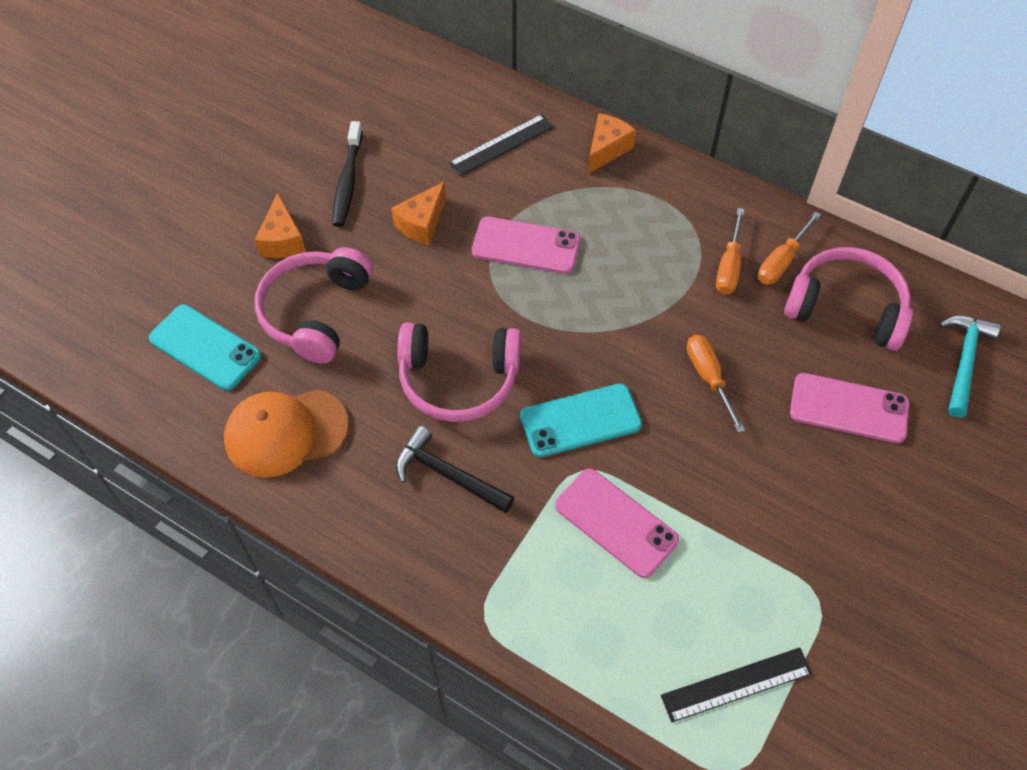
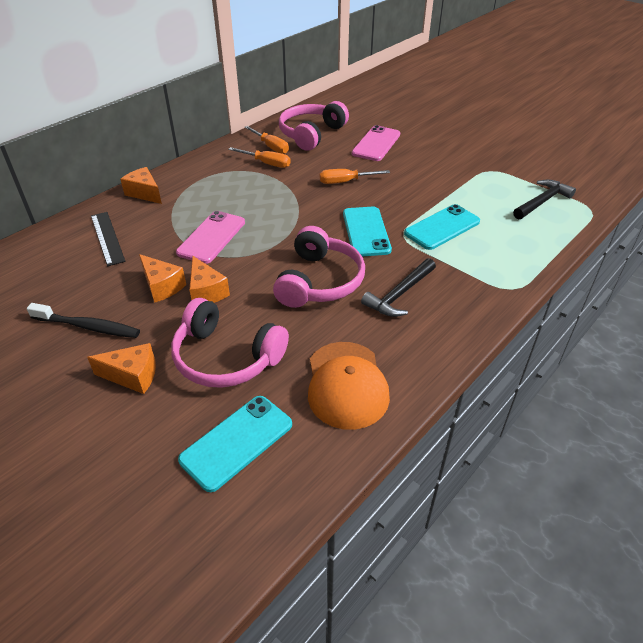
camera: 80 degrees left, 15 degrees down
(419, 268) = (206, 292): none -> orange cheese
(616, 523) = (442, 227): pink phone -> turquoise phone
(736, 684) = (542, 201): black ruler -> black hammer
(964, 361) = (355, 111): turquoise hammer -> none

